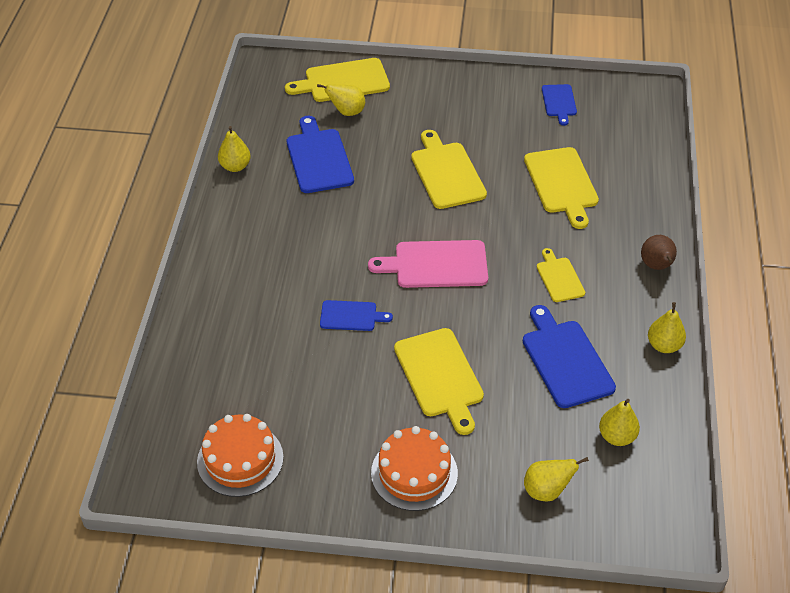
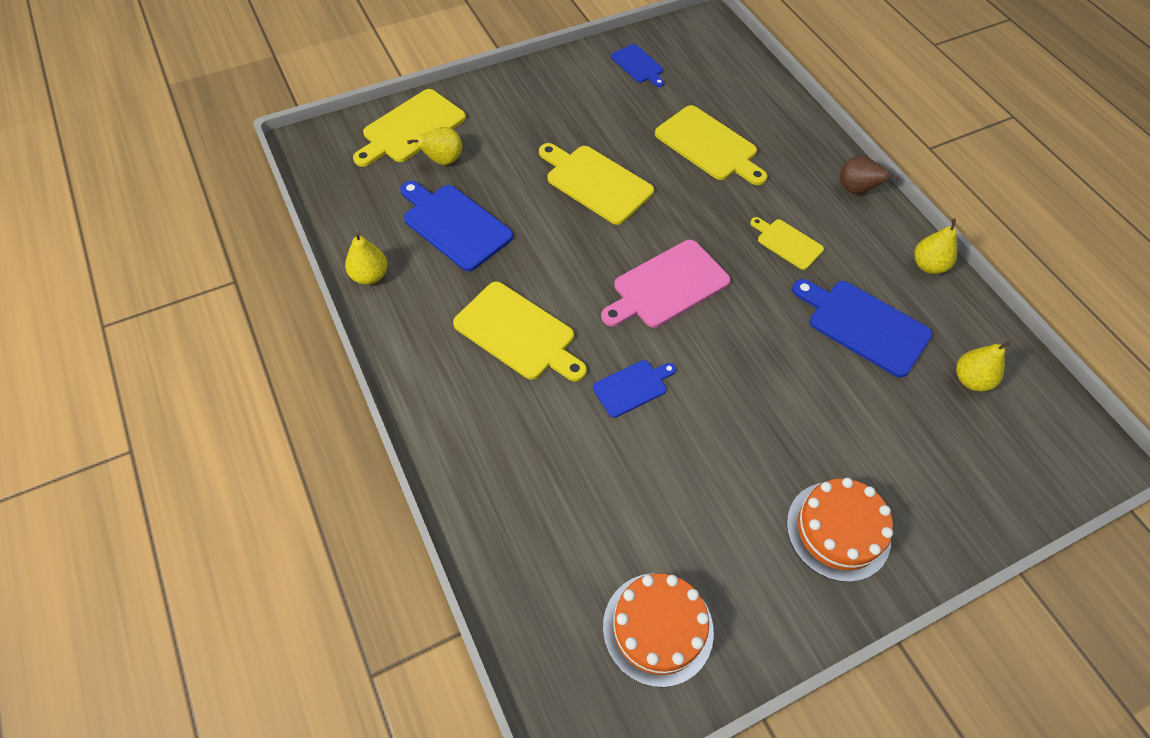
camera: 35 degrees left, 10 degrees up
(440, 376) = (771, 407): yellow cutting board -> yellow cutting board (518, 333)
(546, 491) = (965, 473): yellow pear -> none

